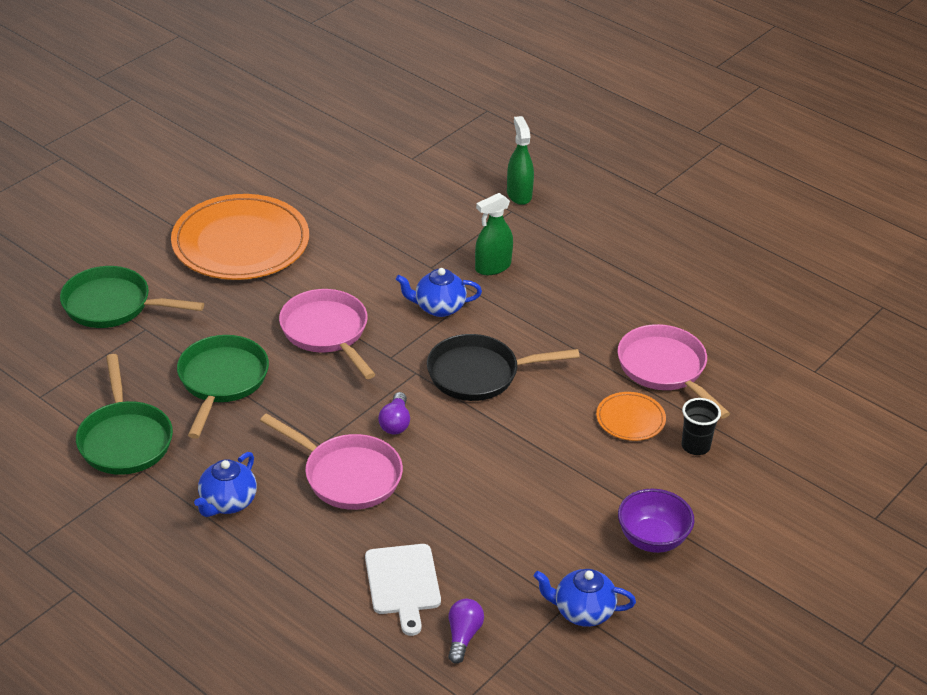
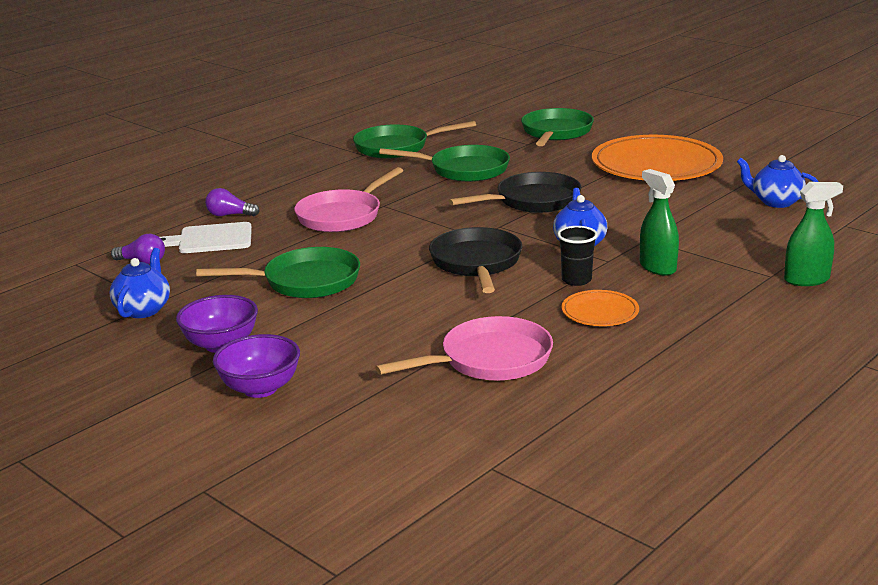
camera: 95 degrees right, 15 degrees down
(227, 503) = (321, 180): blue teapot -> blue teapot (775, 202)
(327, 332) = (533, 201): pink pan -> black pan
(395, 423) = (407, 231): purple light bulb -> purple light bulb (230, 215)
(517, 492) = (305, 281): none -> green pan
(630, 419) = (403, 337): orange plate -> orange plate (600, 312)
(695, 446) = (354, 374): black cup -> black cup (576, 280)
(726, 503) = (260, 388): none -> purple bowl

